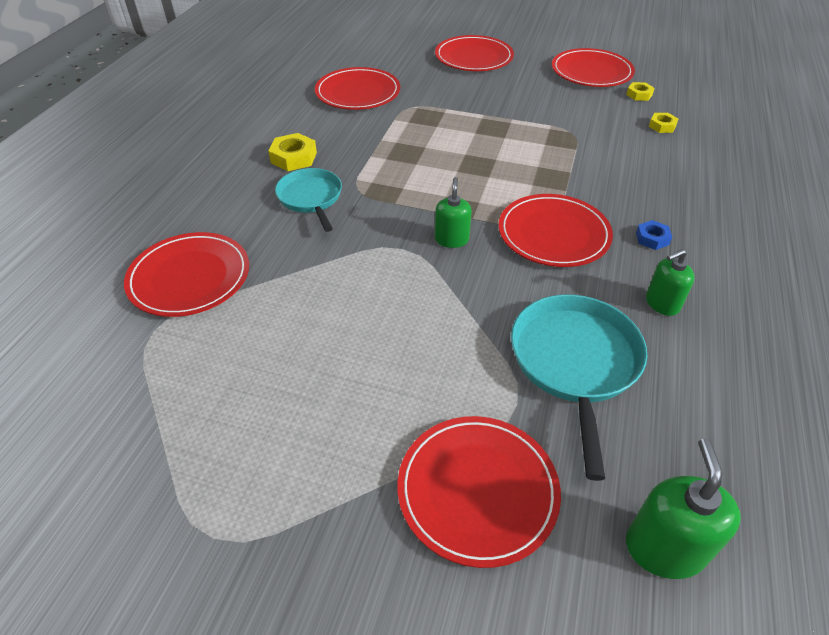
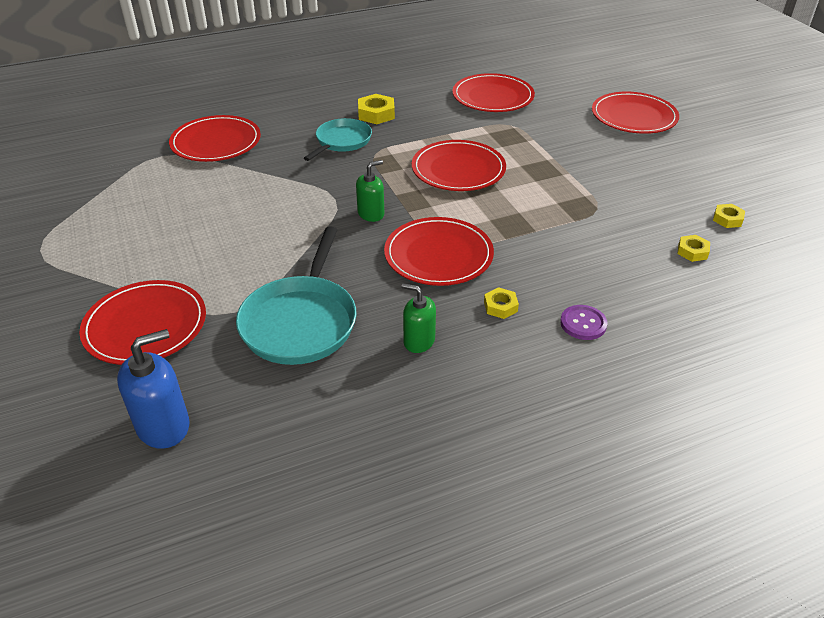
camera: 50 degrees right, 5 degrees down
(575, 363) = (301, 322): turquoise pan -> turquoise pan turned 135 degrees clockwise
(591, 72) = (721, 179): red plate -> red plate (458, 169)
(652, 238) = (500, 306): blue nut -> yellow nut
(664, 548) = (163, 426): green soap dispenser -> blue soap dispenser
(705, 212) = (583, 324): none -> purple button

